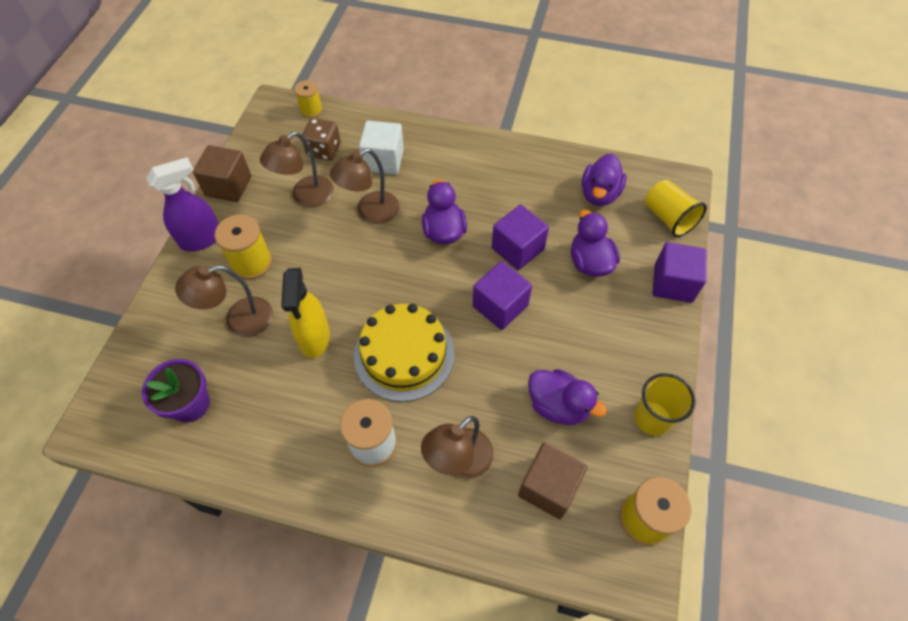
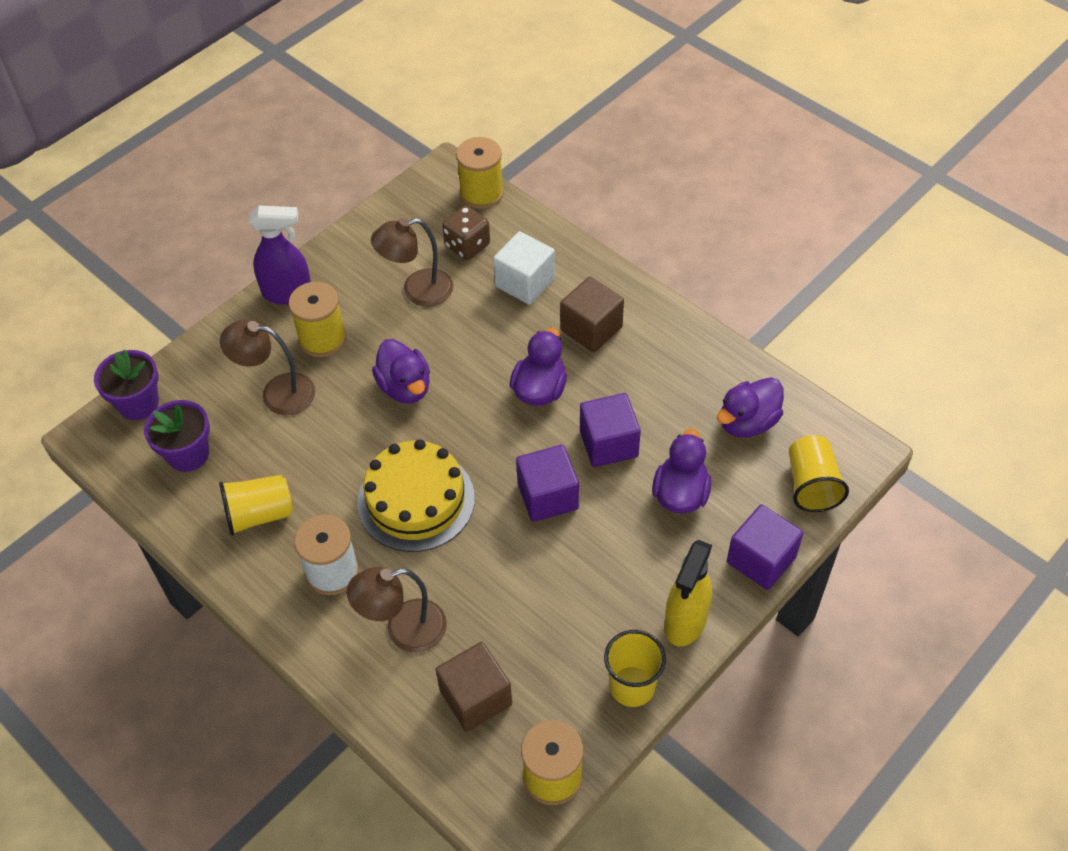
camera: 30 degrees right, 5 degrees down
(120, 381) = (138, 403): none -> purple flower pot
(228, 186) = (345, 246): brown cube -> brown cube (591, 329)
(283, 425) = (259, 514): none -> yellow cup
(311, 110) = (481, 193): yellow spool -> yellow spool, size x1.58
(314, 338) = (338, 443): yellow spray bottle -> yellow spray bottle (685, 622)
(370, 212) = (474, 336): brown lamp -> none
(558, 405) = (540, 625): purple duck -> purple duck (405, 387)

